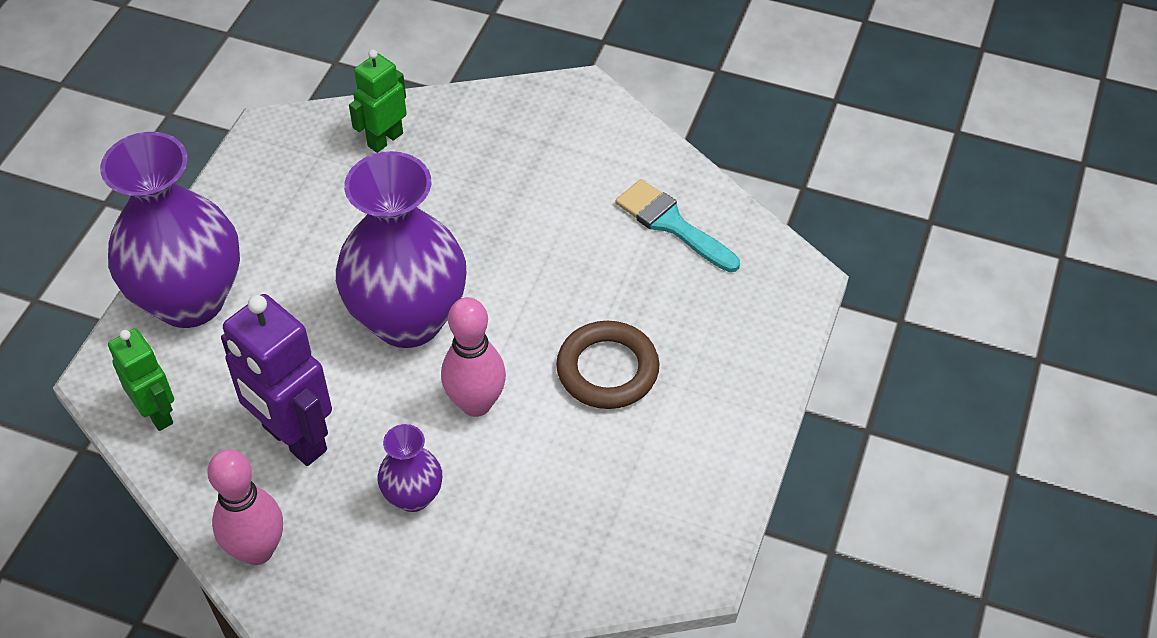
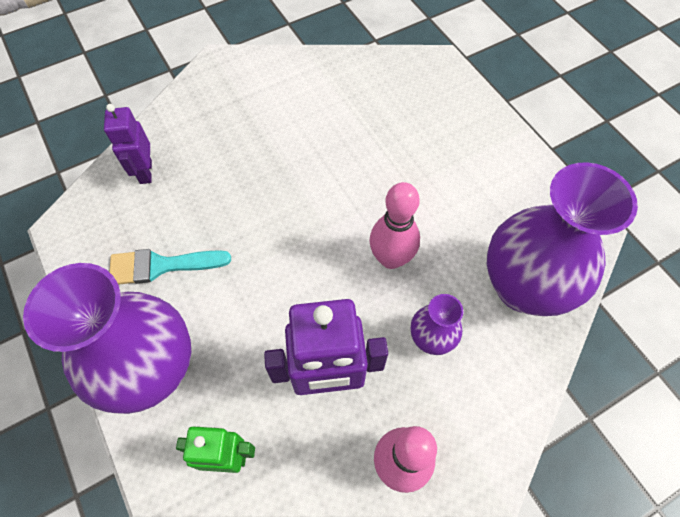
camera: 50 degrees left, 10 degrees up
(385, 139) = (145, 172): green robot -> purple robot
(408, 319) = (295, 252): purple vase -> purple vase (523, 287)
(607, 370) = (424, 179): brown ring -> none
(671, 224) = (352, 86): turquoise brush -> turquoise brush (161, 266)

